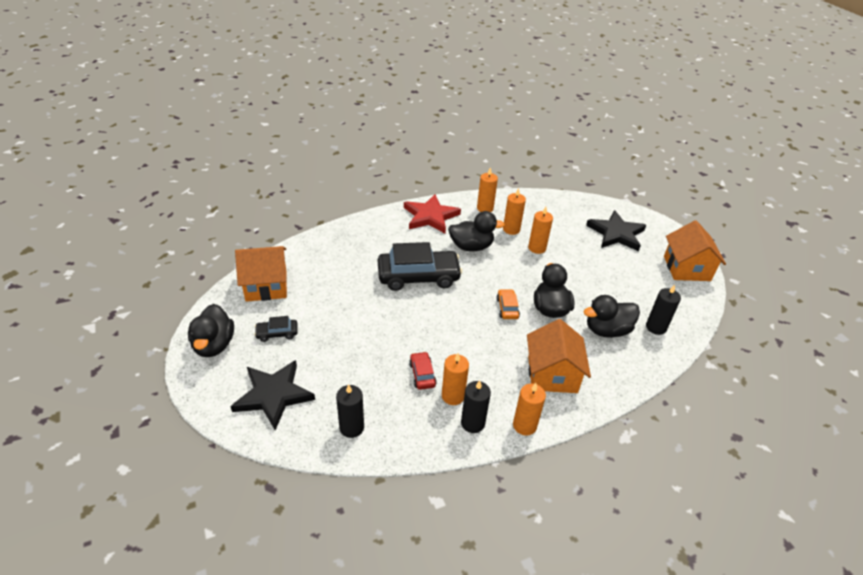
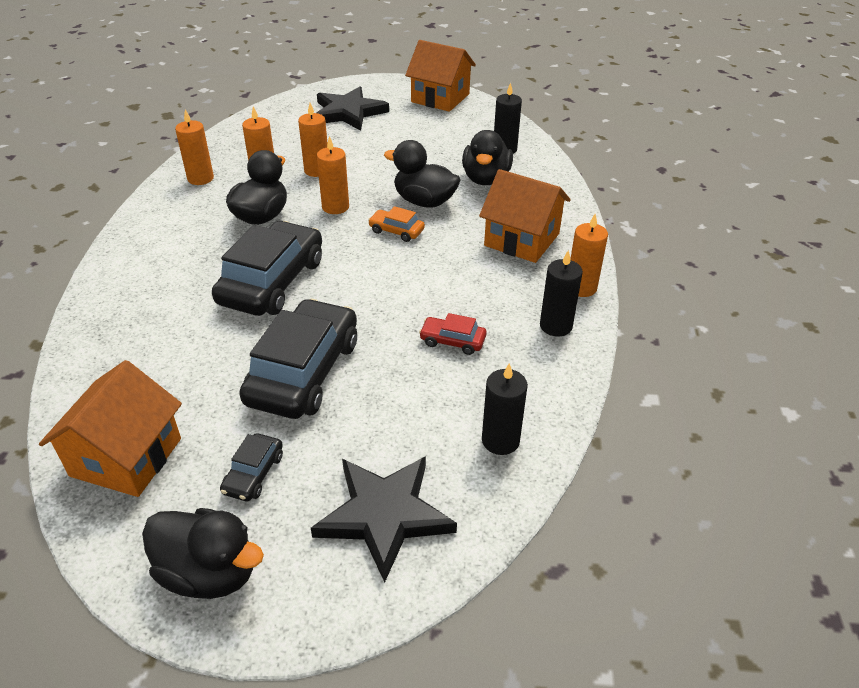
camera: 60 degrees left, 0 degrees up
(356, 320) = (303, 372): none -> black car
(430, 216) = (162, 228): red star -> none
(453, 396) = (505, 327): orange candle -> orange candle (335, 207)

